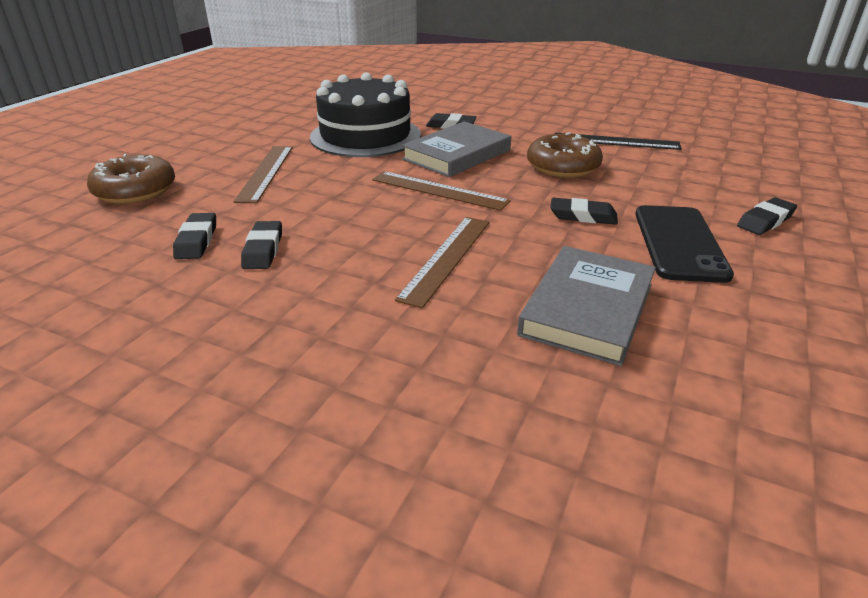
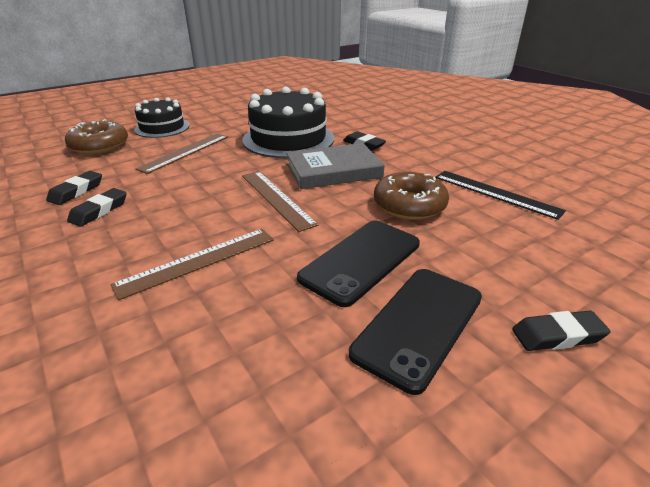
camera: 30 degrees right, 0 degrees up
(188, 154) = (162, 127): none -> black cake
(583, 216) = (361, 261): black eraser -> black phone
(587, 309) = (234, 360): grey book -> none

